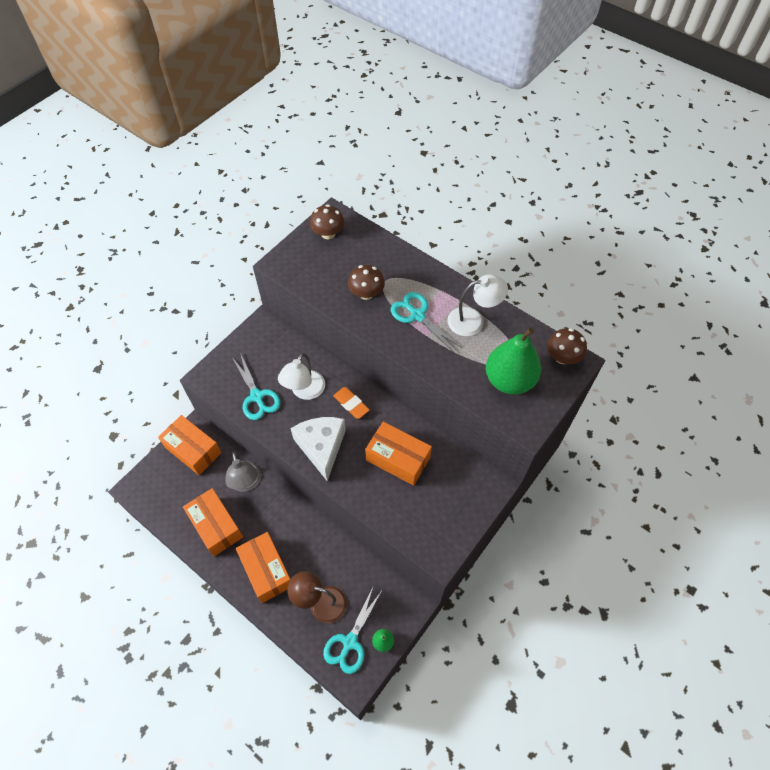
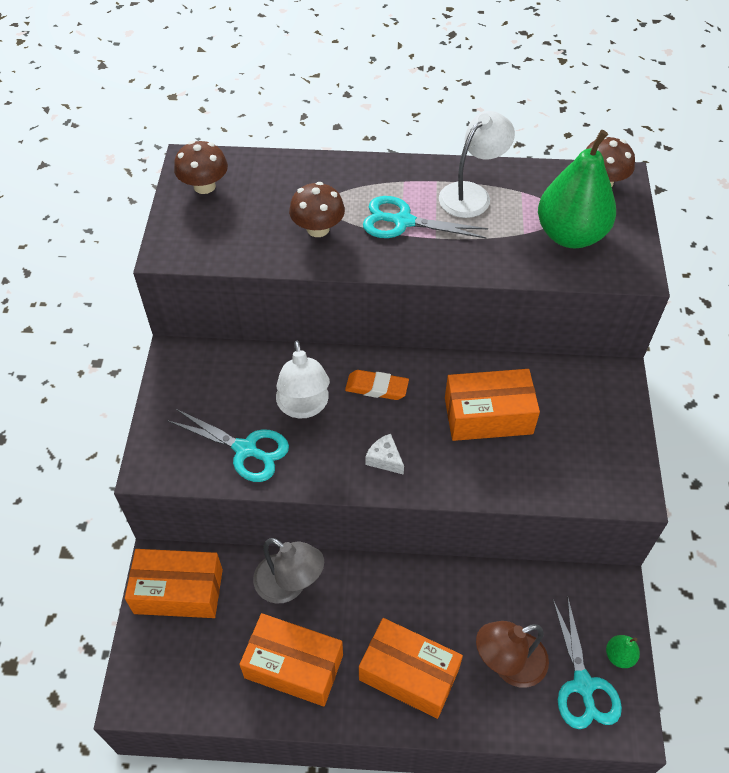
camera: 35 degrees left, 5 degrees down
(321, 447) = (385, 459): white cheese -> white cheese, size x0.44

